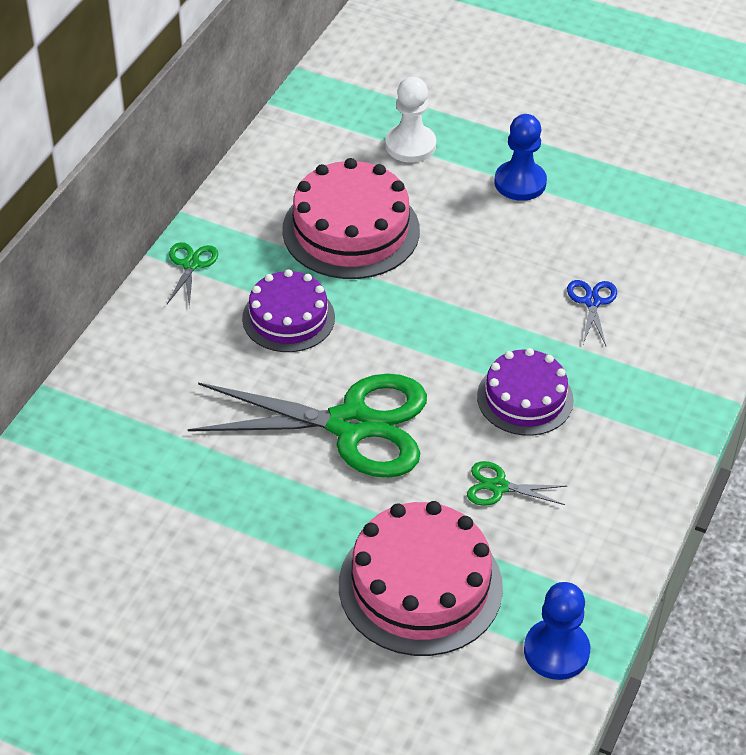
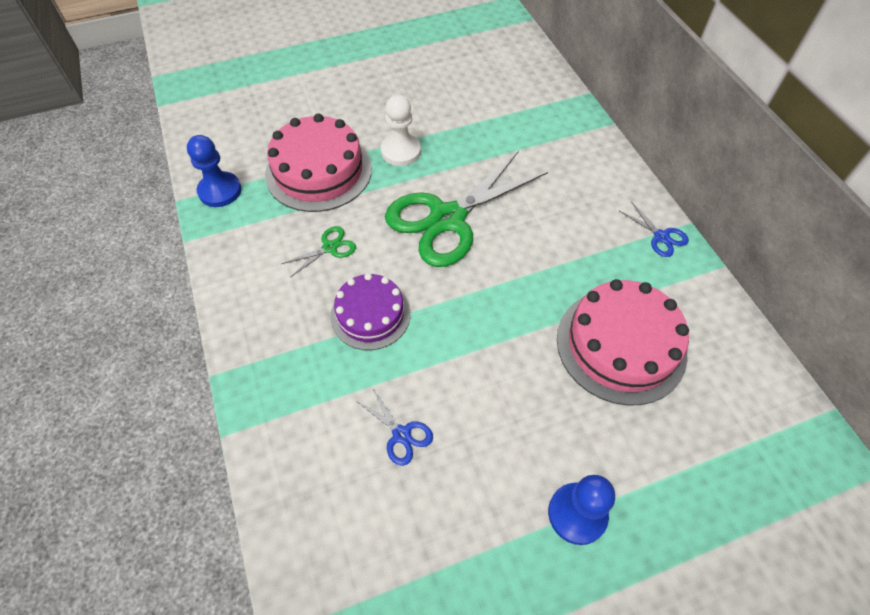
camera: 135 degrees right, 10 degrees up
(191, 264) = (661, 237): green scissors -> blue scissors
(288, 318) = (564, 250): purple cake -> none
(410, 145) = (696, 470): white pawn -> white pawn (401, 151)

